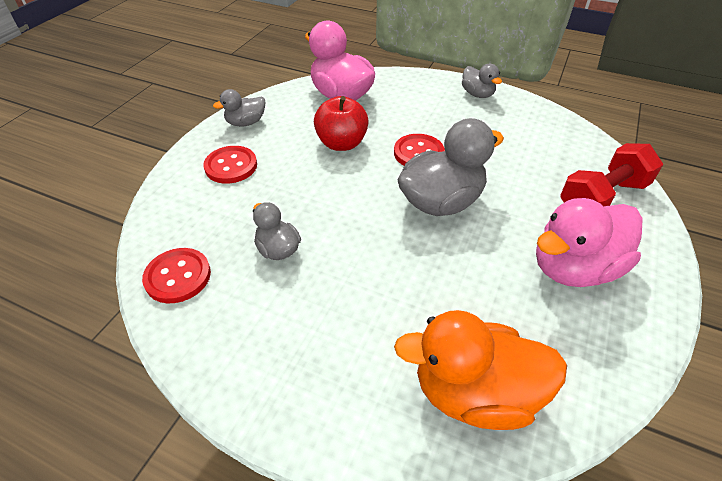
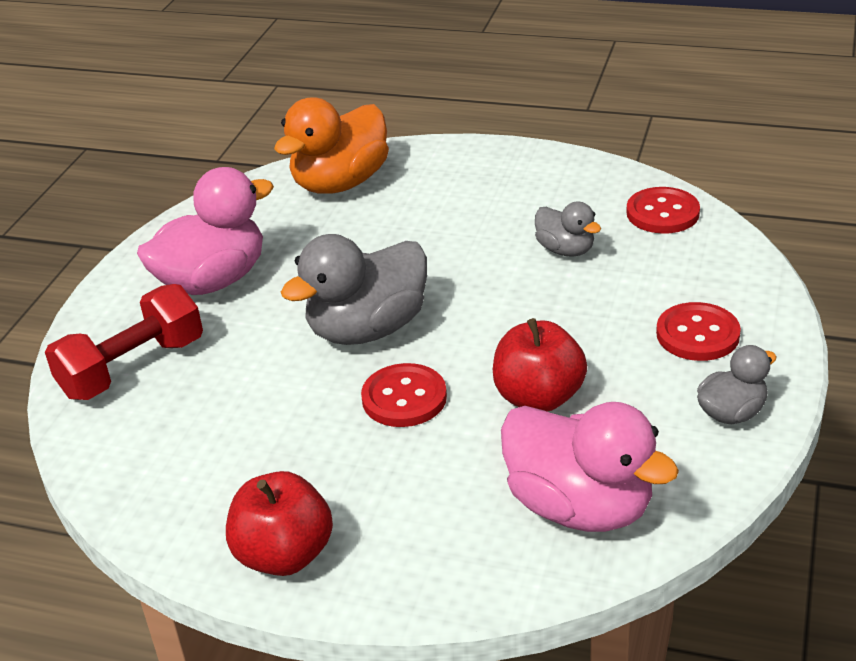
camera: 175 degrees right, 10 degrees down
(474, 392) = (340, 183): orange duck -> orange duck turned 135 degrees clockwise
(477, 94) = (284, 555): grey duck -> red apple

